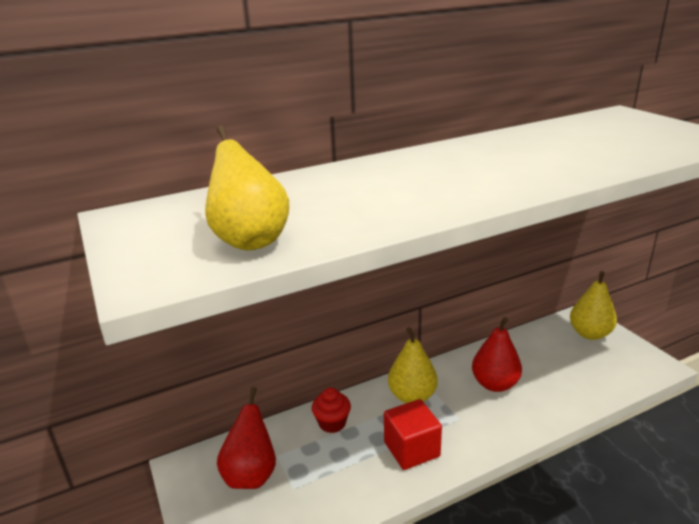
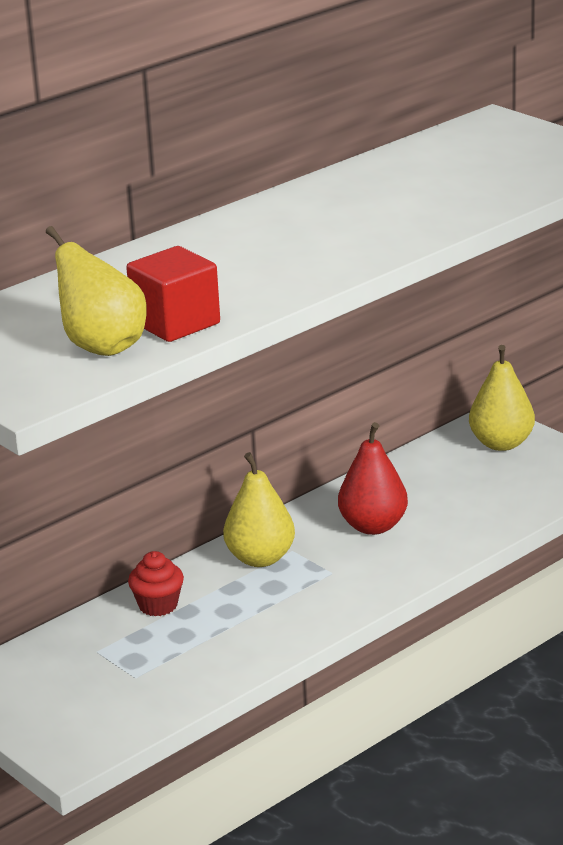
camera: 15 degrees left, 0 degrees up
(251, 474) = (71, 674): red pear -> none
(411, 449) = (276, 614): red cube -> red cube (175, 323)

